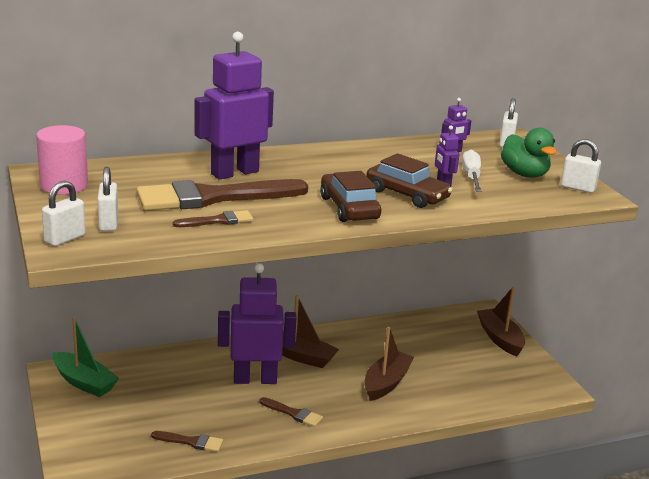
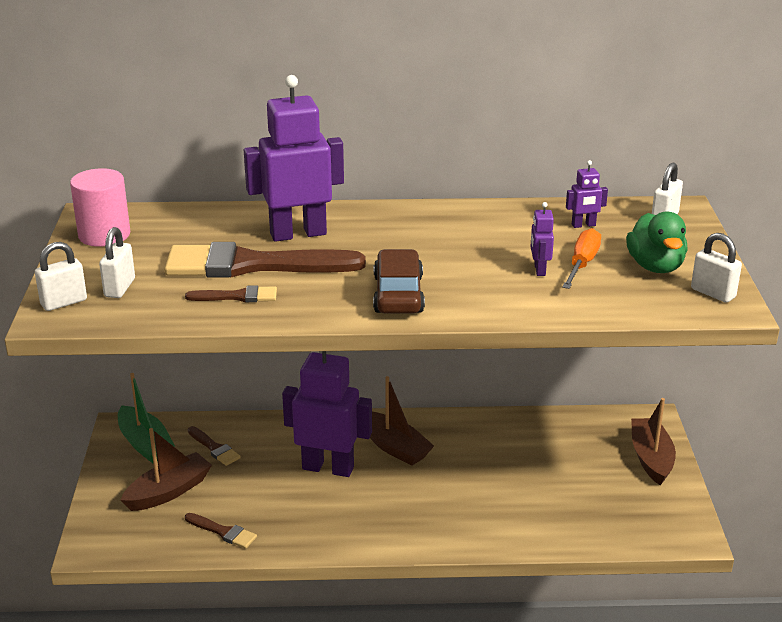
camera: 20 degrees right, 5 degrees up
(293, 413) = (350, 516): brown brush -> brown brush (214, 448)
(386, 383) = (478, 495): brown boat -> brown boat (168, 491)
(407, 195) = (481, 282): brown car -> none
(471, 177) = (582, 264): white screwdriver -> orange screwdriver

